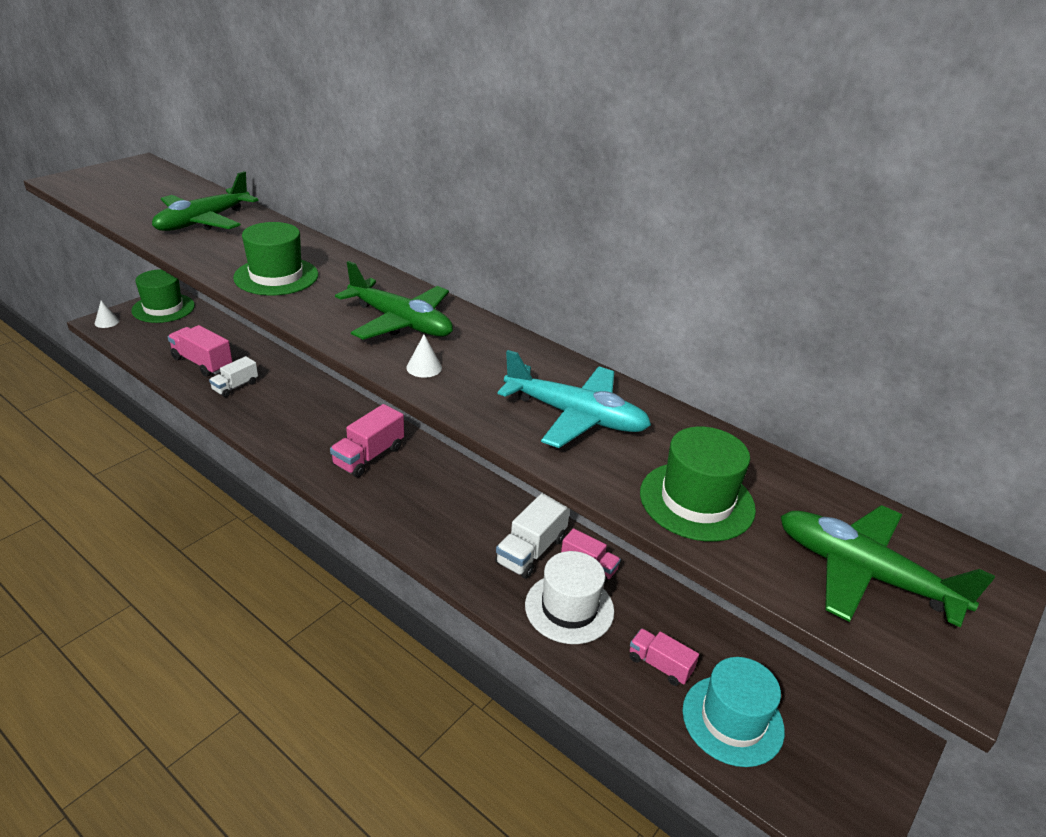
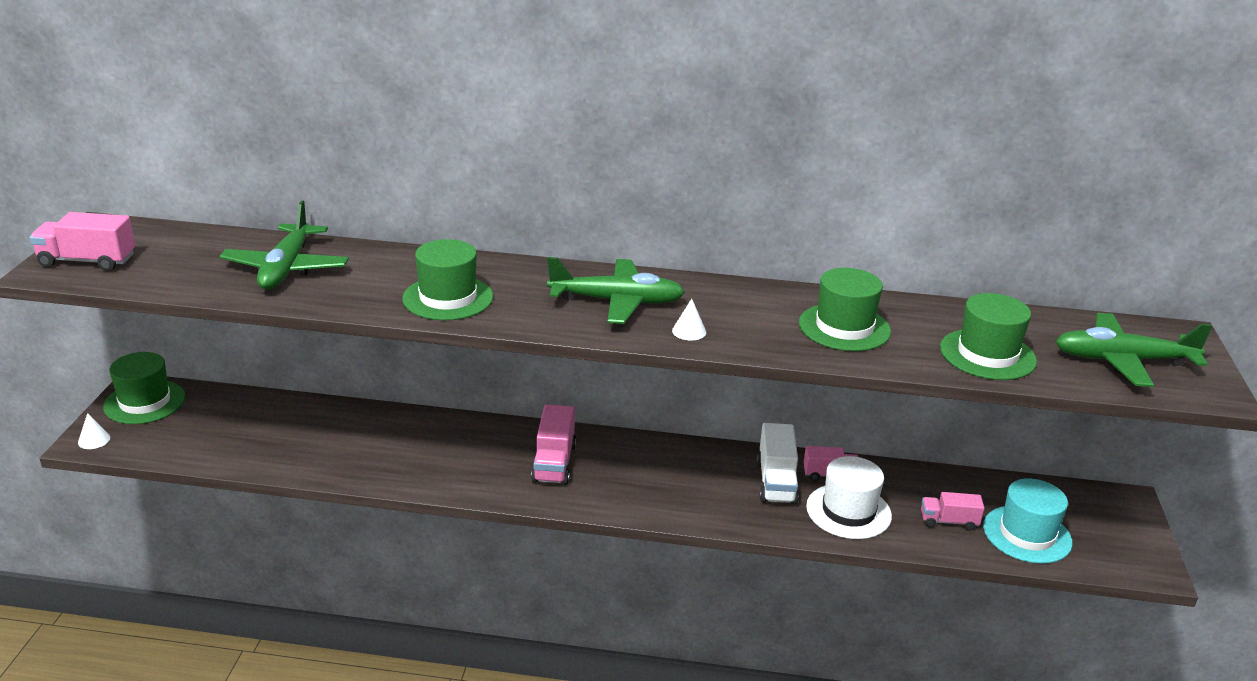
camera: 30 degrees left, 5 degrees down
(202, 363) = (271, 441): pink truck -> pink truck (87, 261)
(235, 386) = (340, 451): white truck -> none
(576, 416) = (844, 327): turquoise plane -> green hat

